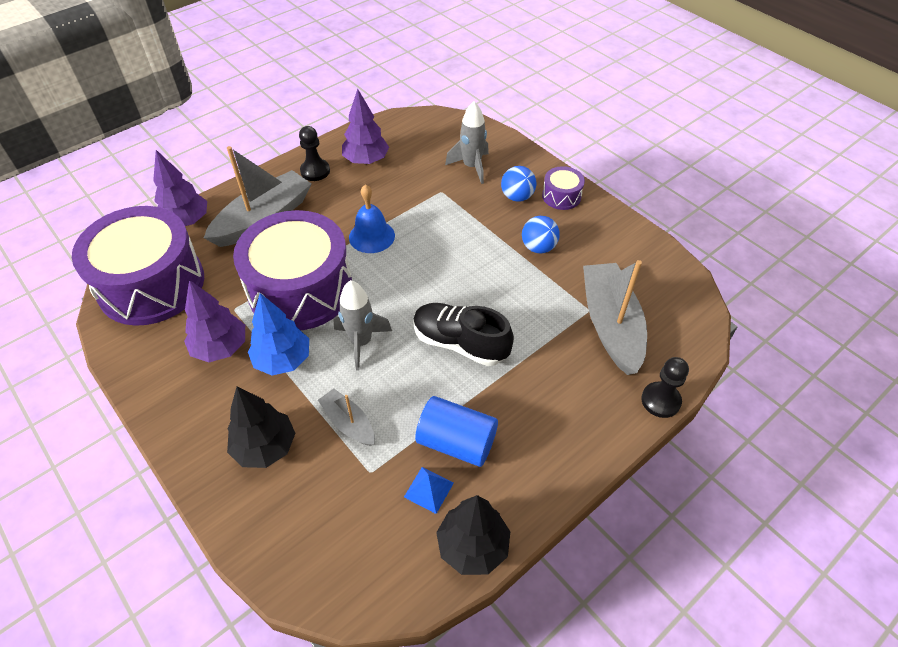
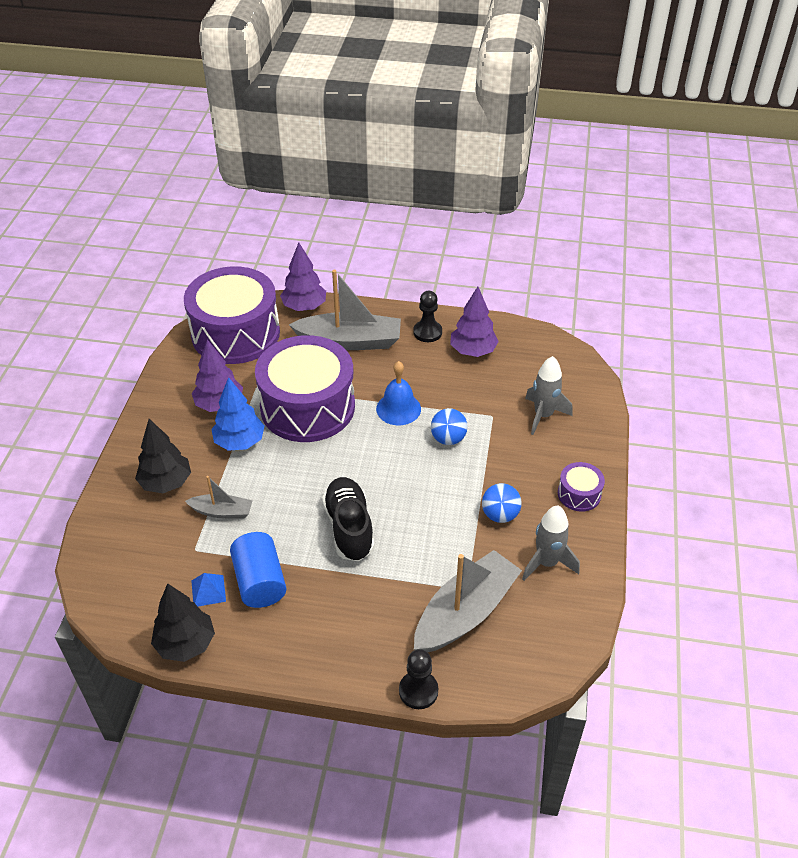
camera: 50 degrees right, 5 degrees down
(348, 423) = (222, 511): grey boat -> grey boat turned 90 degrees clockwise
(361, 342) = (294, 471): grey rocket -> grey rocket (547, 563)
(517, 197) = (543, 466): blue ball -> blue ball (448, 439)

